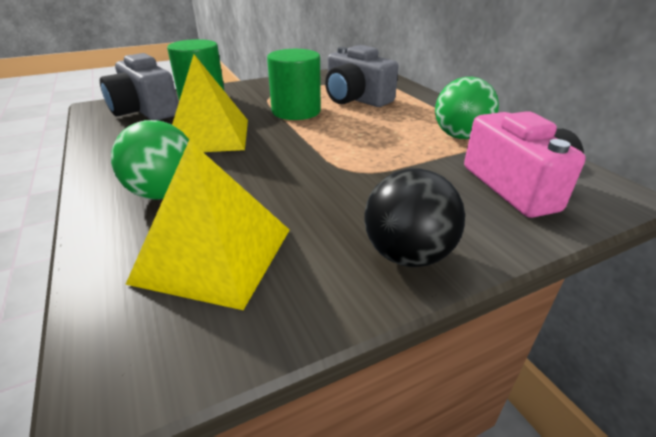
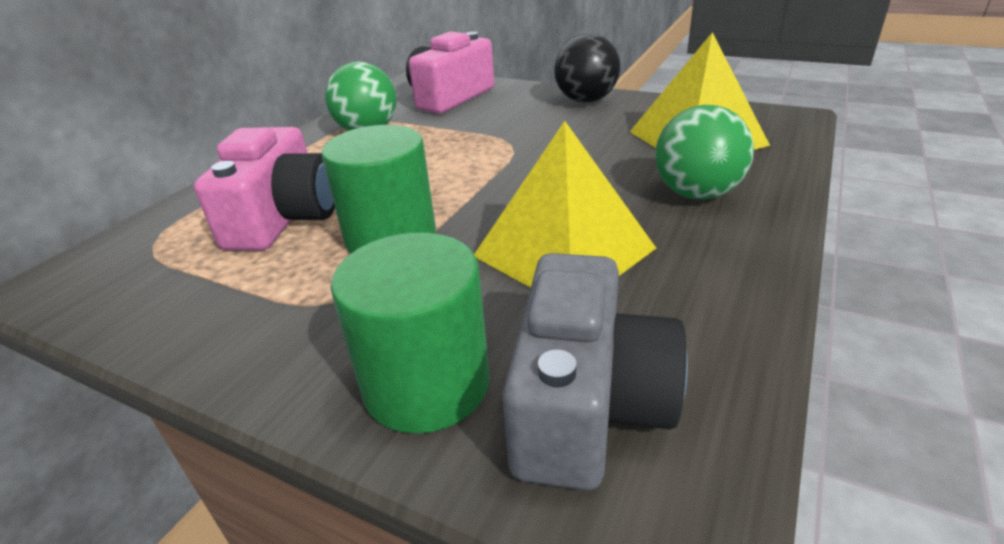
camera: 125 degrees left, 0 degrees up
(355, 99) = (284, 218): grey camera -> pink camera

